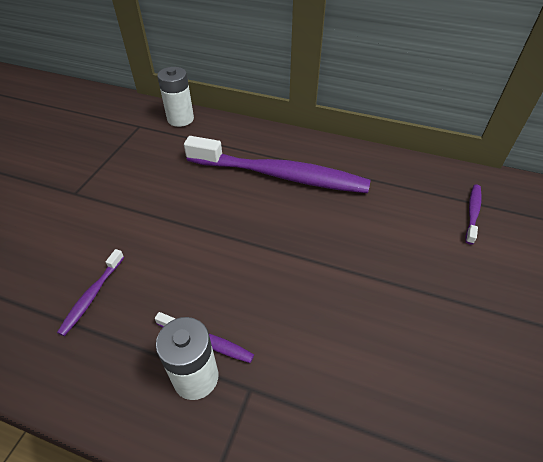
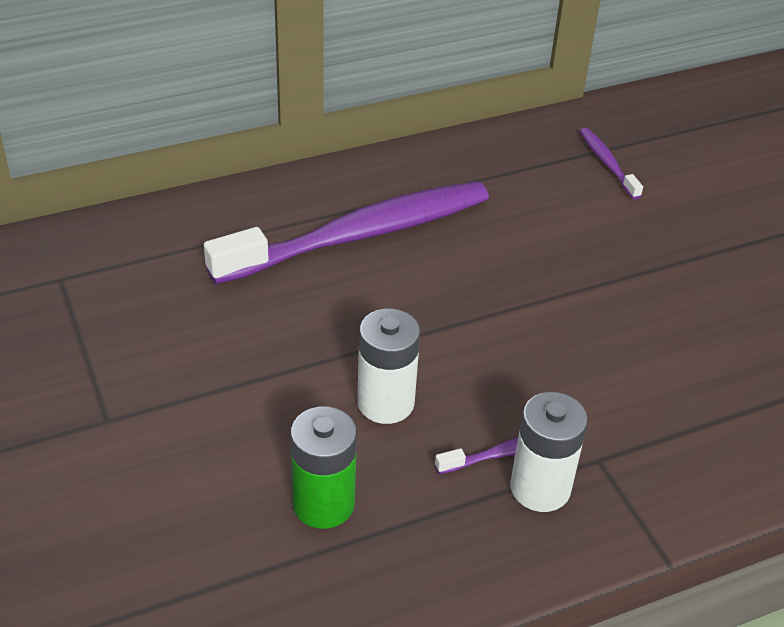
camera: 45 degrees left, 5 degrees down
(92, 296) = (323, 504): purple toothbrush -> green battery
(180, 119) = (114, 234): white battery -> white battery (385, 403)

